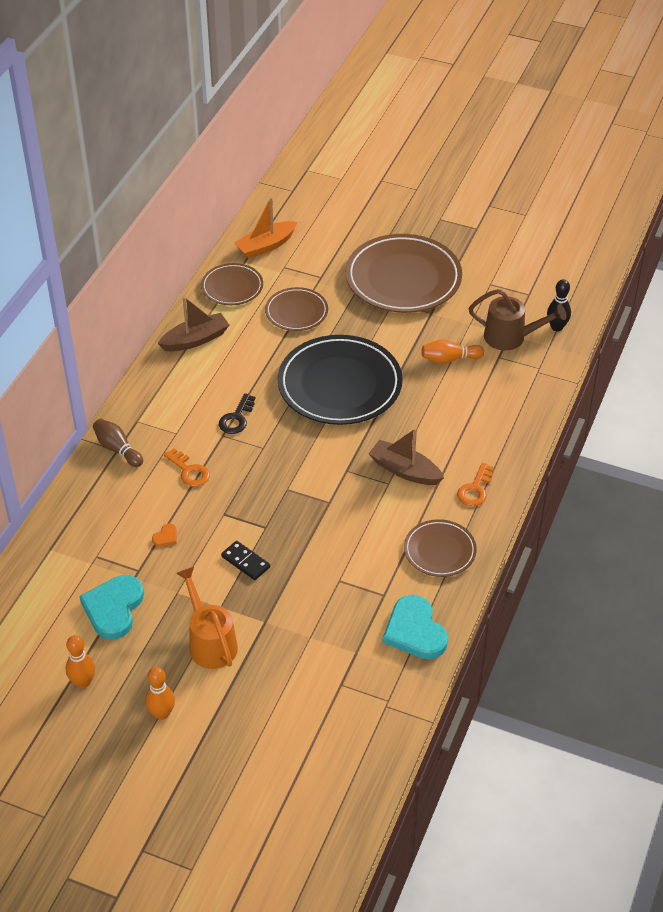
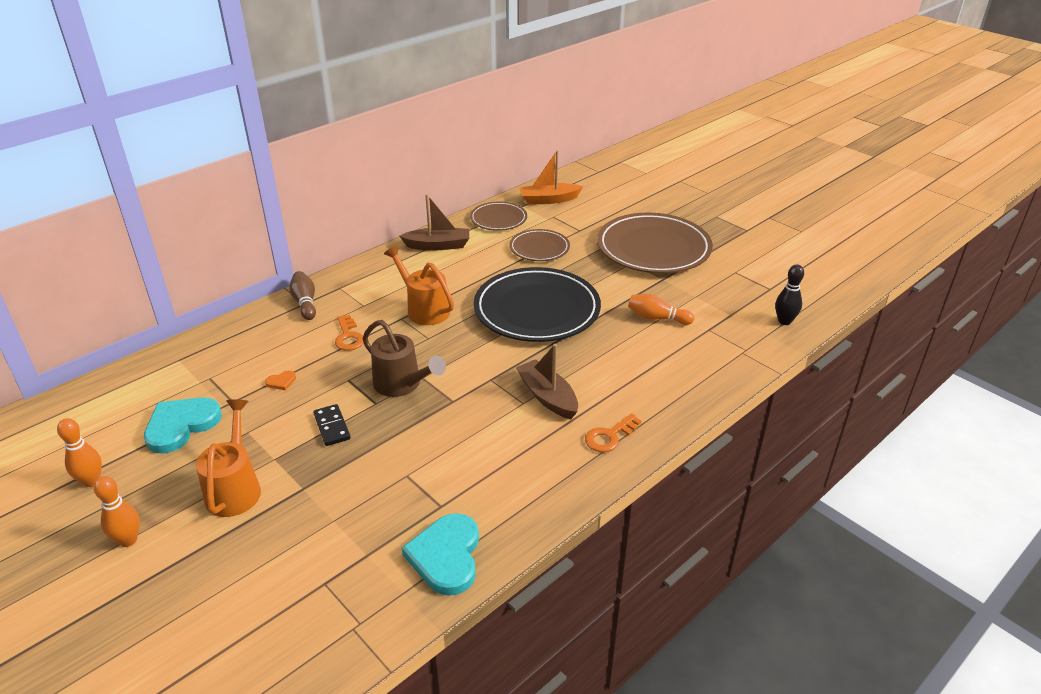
camera: 25 degrees right, 10 degrees down
(236, 418) = (424, 309): black key -> orange watering can
(439, 551) = (531, 483): brown plate -> none
(511, 337) = (731, 317): brown watering can -> brown watering can (402, 385)

